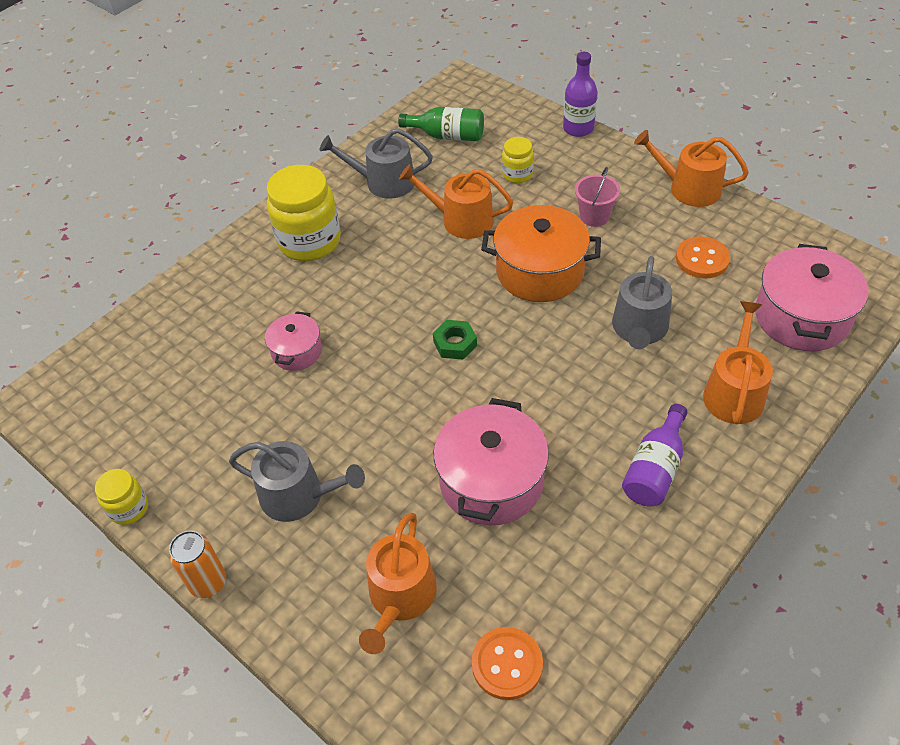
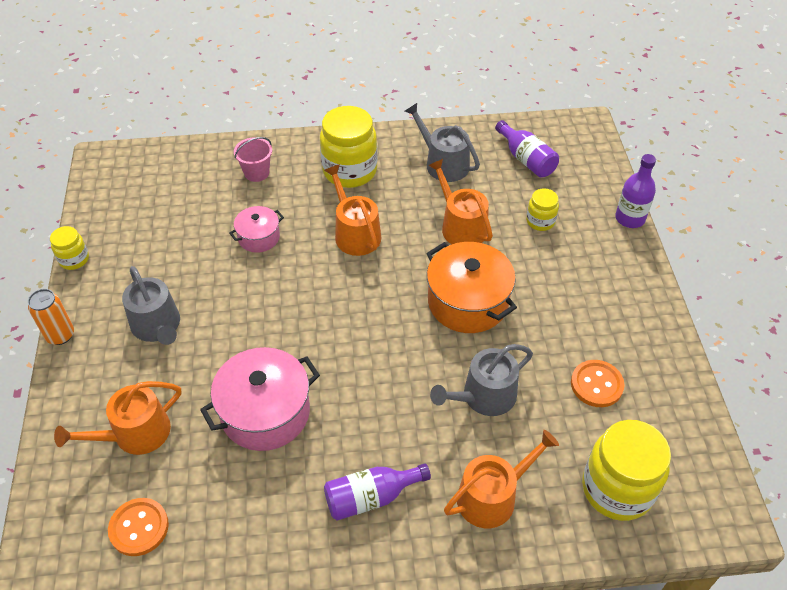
camera: 40 degrees right, 0 degrees up
(447, 136) = (526, 159): green bottle -> purple bottle
(455, 343) = (353, 307): green nut -> none
(594, 216) = (557, 292): pink bucket -> pink bucket (256, 173)
(688, 188) = (657, 324): orange watering can -> orange watering can (355, 233)
(801, 317) = (617, 489): pink pot -> yellow jar

